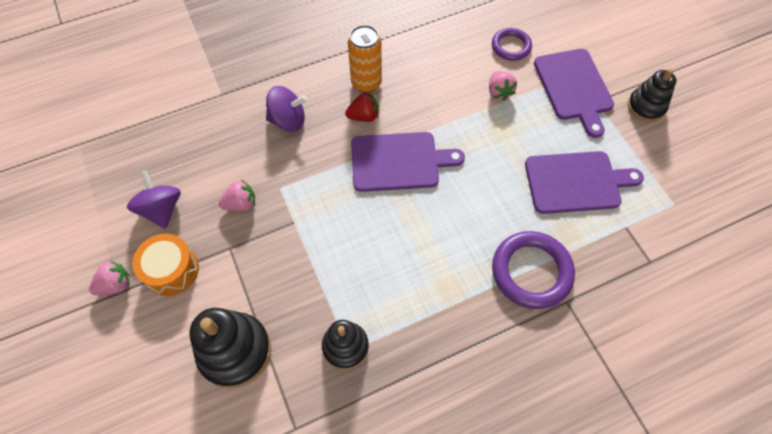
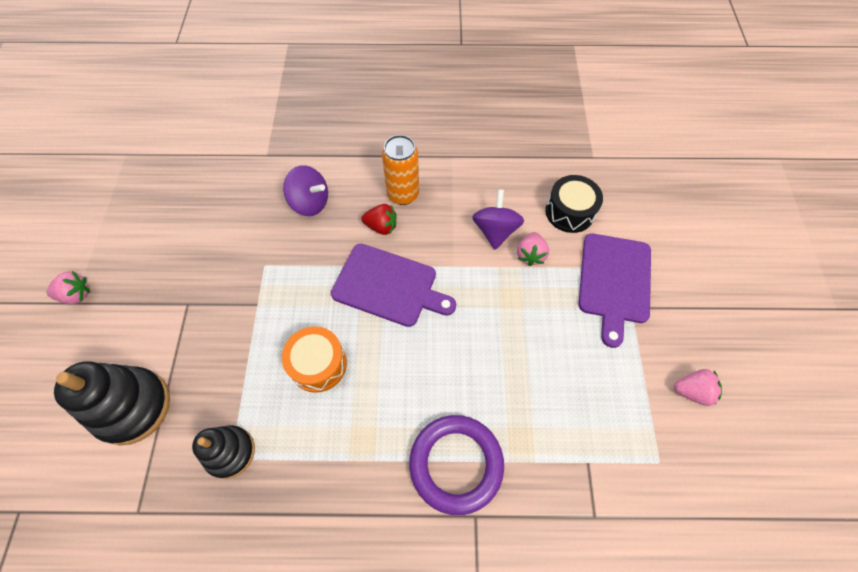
camera: 25 degrees right, 0 degrees up
(162, 209) = (154, 241): purple spinning top -> purple spinning top (495, 230)
(171, 270) = (128, 302): orange drum -> orange drum (318, 364)
(241, 204) = (222, 266): pink strawberry -> pink strawberry (692, 391)
(511, 46) = (569, 212): purple ring -> black drum
(576, 182) = (559, 387): purple cutting board -> none
(646, 106) = (686, 335): black stacking toy -> none

